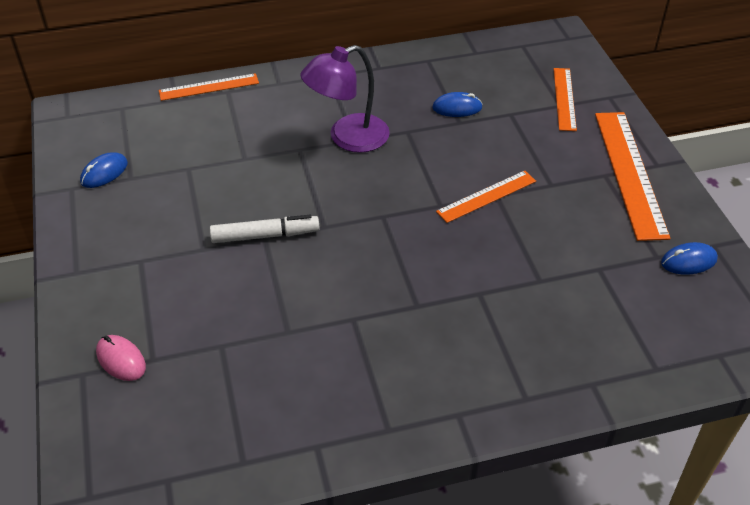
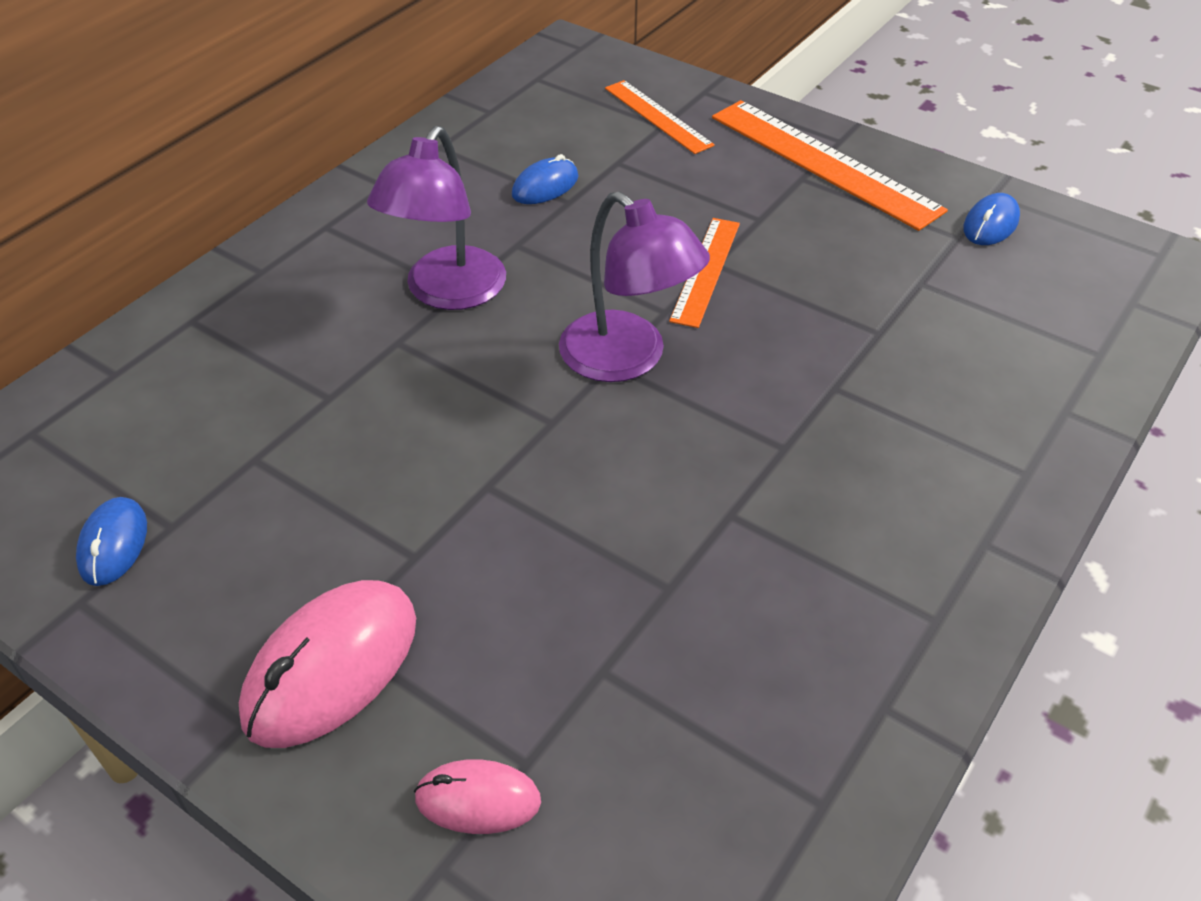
camera: 40 degrees left, 0 degrees up
(126, 273) = (331, 667): none -> pink mouse
(209, 87) = (152, 329): orange ruler -> none
(265, 235) = (484, 482): white marker -> none
(393, 218) = (627, 359): none -> purple lamp

